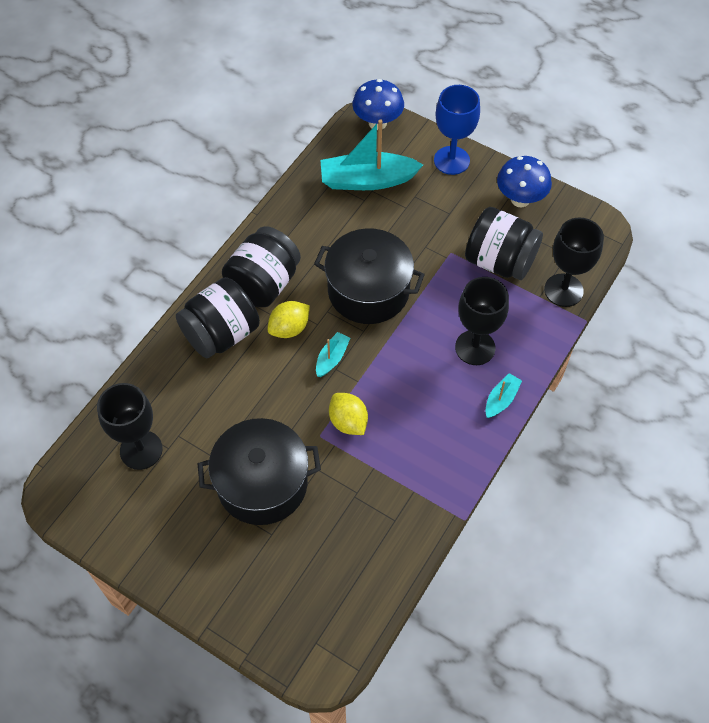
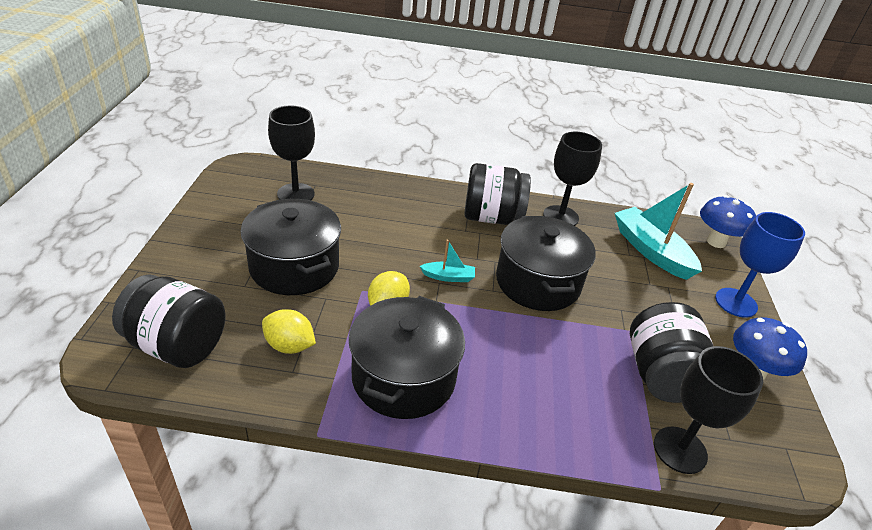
camera: 60 degrees right, 20 degrees down
(221, 334) = (426, 207): black jar -> black jar (177, 345)
(289, 328) = (460, 243): yellow lemon -> yellow lemon (289, 346)
(433, 439) = (403, 377): none -> black pot
(475, 347) = (538, 383): black goblet -> black goblet (560, 216)
(501, 399) = (490, 427): turquoise boat -> none

